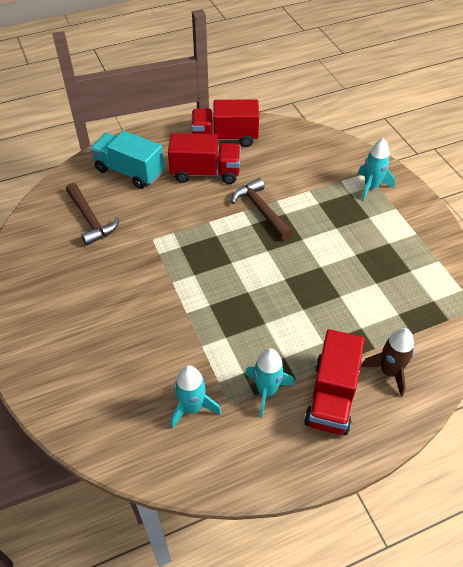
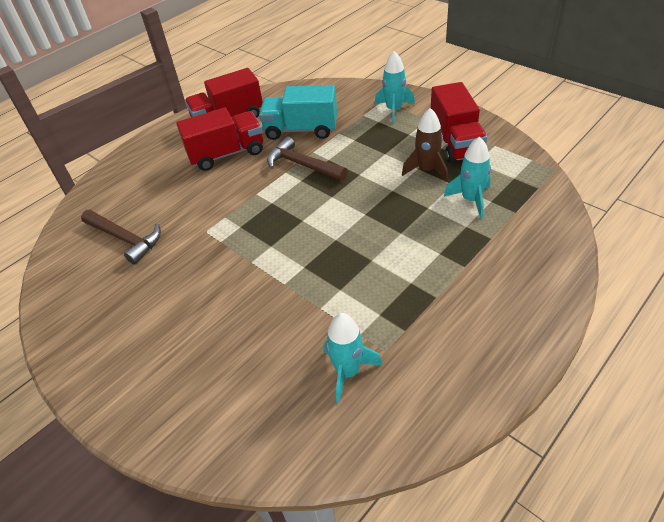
camera: 20 degrees left, 5 degrees down
(129, 171) = (144, 180): turquoise truck -> turquoise truck (301, 130)
(266, 391) = (414, 321): turquoise rocket -> turquoise rocket (471, 200)
(331, 396) = (480, 297): red truck -> red truck (455, 142)
(389, 372) = (518, 252): brown rocket -> brown rocket (427, 170)

